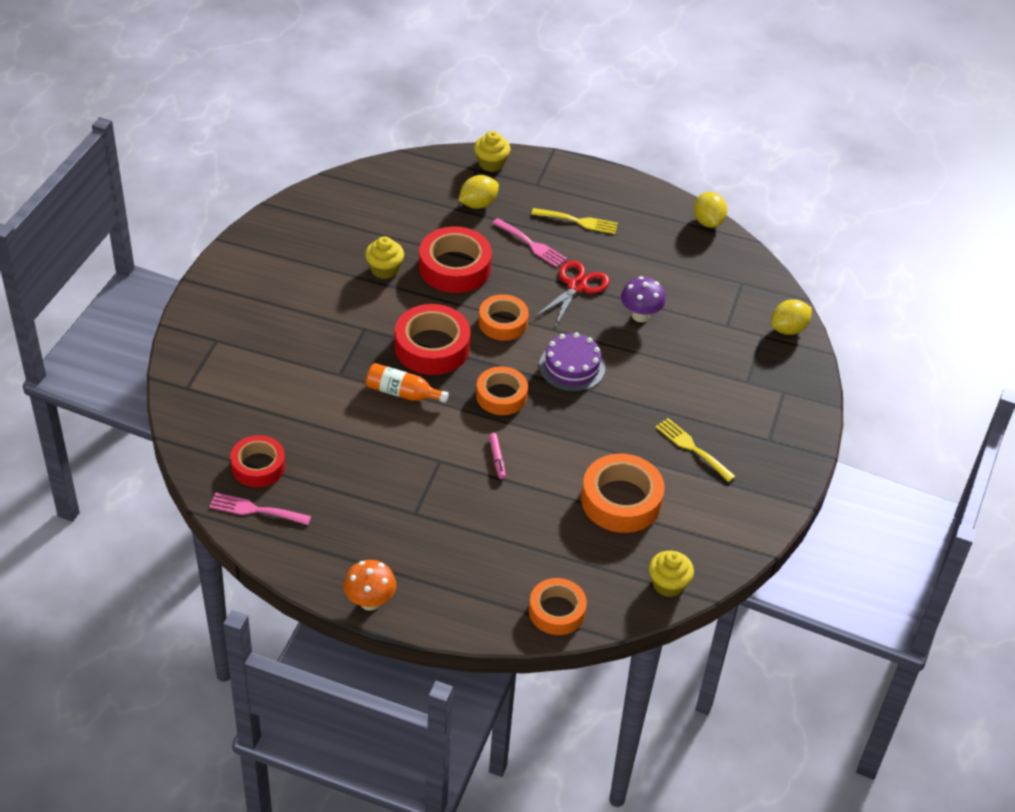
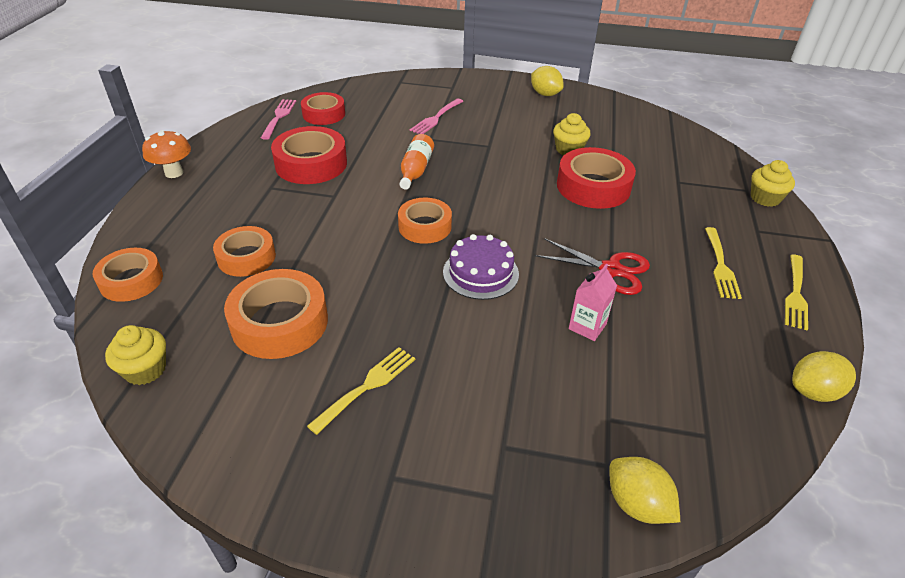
camera: 85 degrees right, 5 degrees down
(432, 347) = (479, 181): red tape -> red tape (311, 164)
(478, 204) = (695, 194): yellow lemon -> yellow lemon (545, 94)
(497, 459) = (339, 229): pink marker -> none
(503, 322) = (529, 221): orange tape -> orange tape (246, 257)
(531, 244) = (658, 233): pink fork -> pink fork (436, 118)
(615, 193) = (795, 294): none -> yellow fork
(640, 316) = (587, 326): purple mushroom -> pink carton

